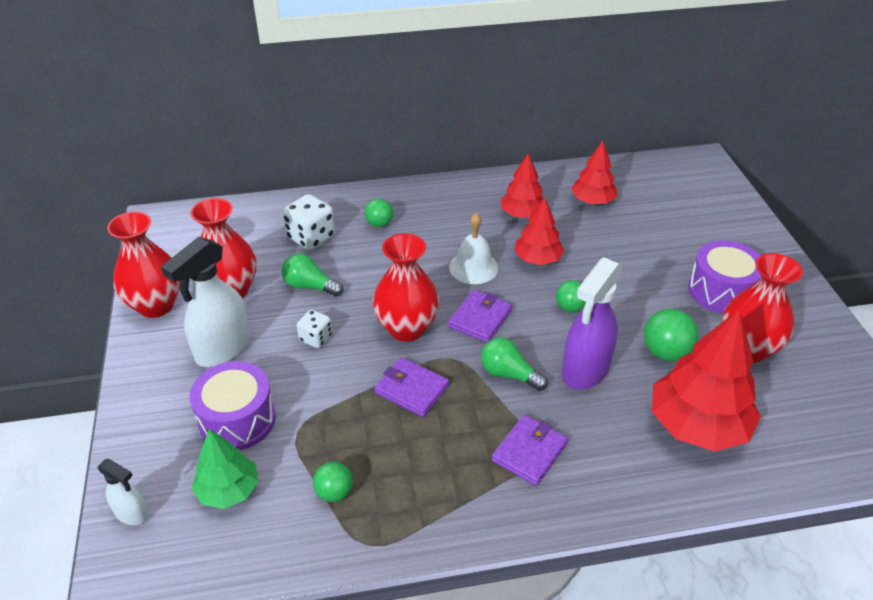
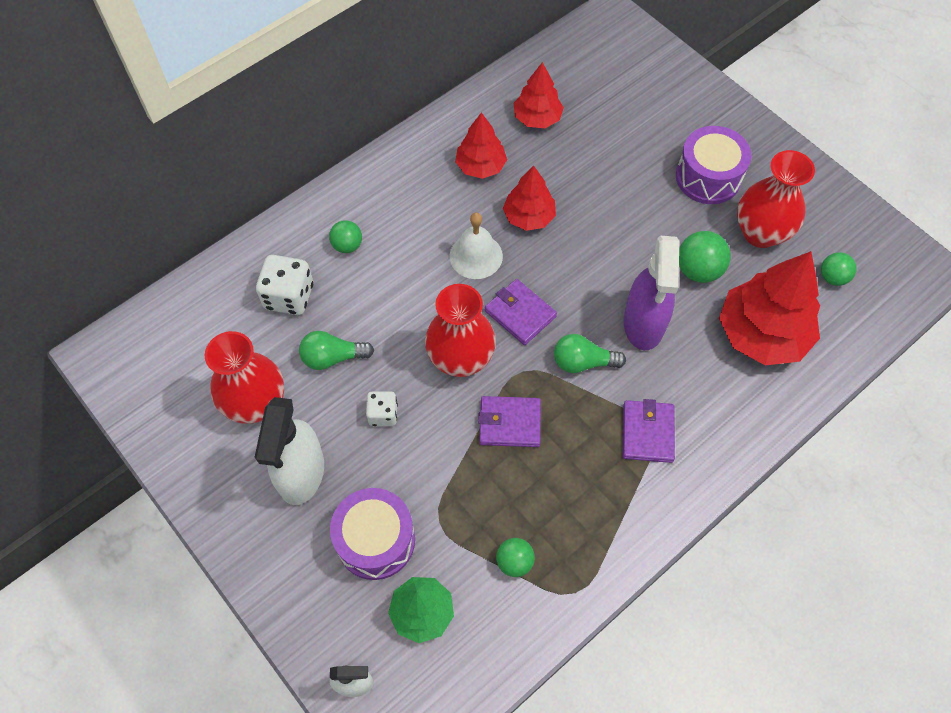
camera: 30 degrees left, 20 degrees up
(156, 305) = (191, 460): red vase -> none
(480, 318) = (520, 314): purple wallet -> purple wallet turned 45 degrees counterclockwise
(570, 307) = (591, 260): green ball -> green ball (832, 277)

